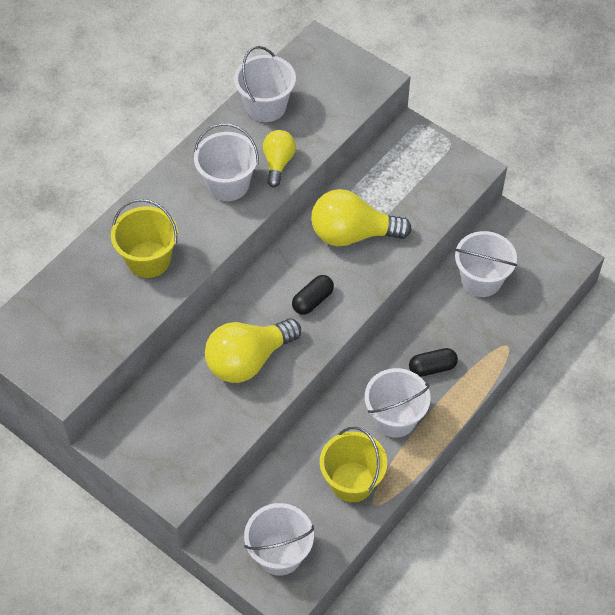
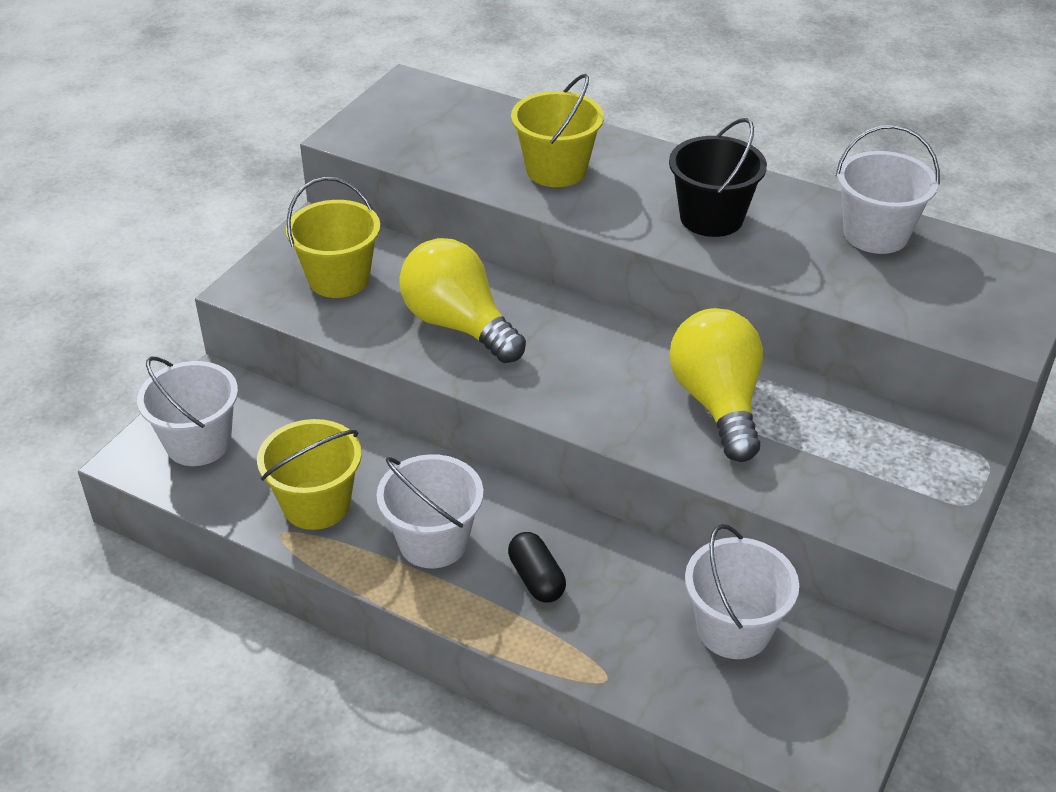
camera: 80 degrees right, 15 degrees down
(178, 429) = (339, 279): none -> yellow bucket
(228, 184) = (711, 218): white bucket -> black bucket
(278, 163) = (772, 258): yellow light bulb -> none
(312, 300) = (578, 375): black capsule -> none

